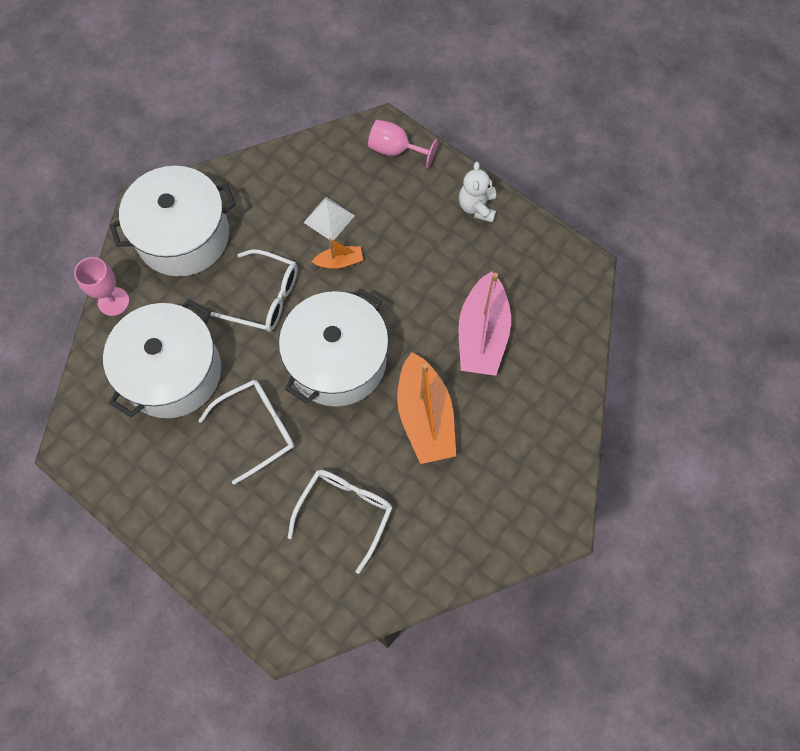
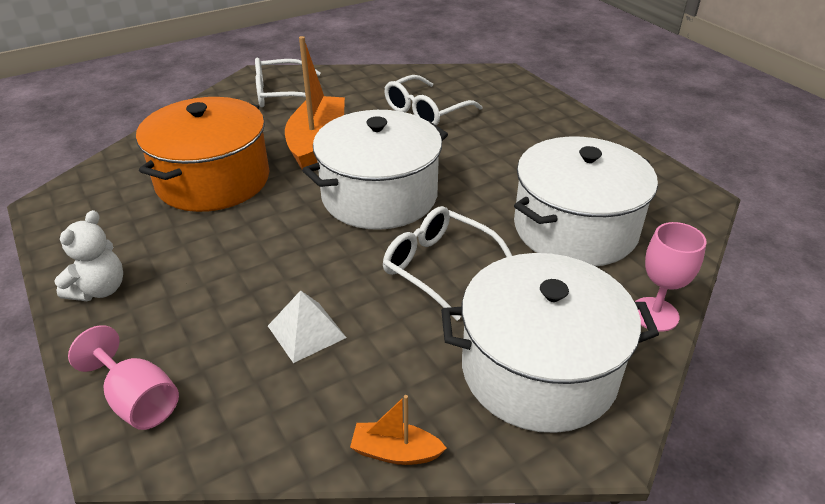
camera: 160 degrees left, 30 degrees down
(257, 429) = (488, 169): white glasses -> white glasses (281, 94)
(339, 262) = (323, 278): orange boat -> orange boat (395, 452)
(482, 335) = (213, 180): pink boat -> orange pot

